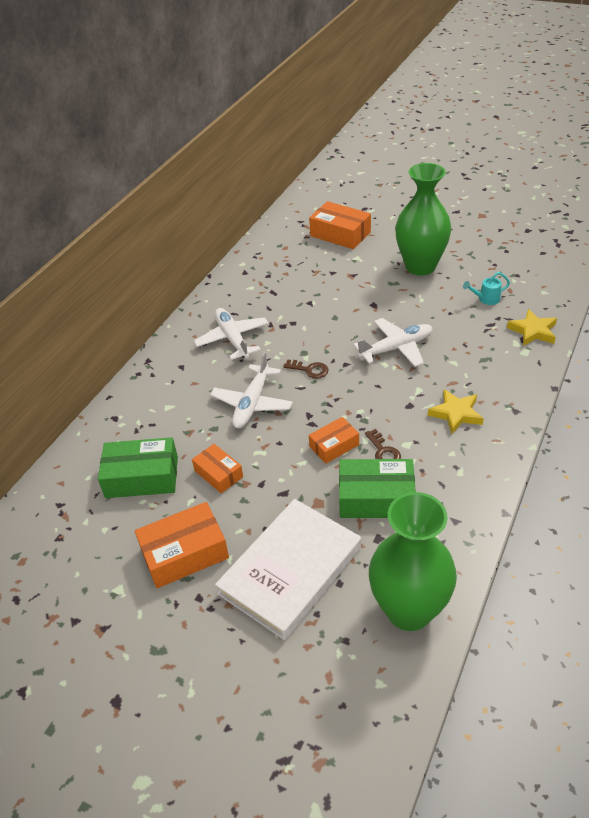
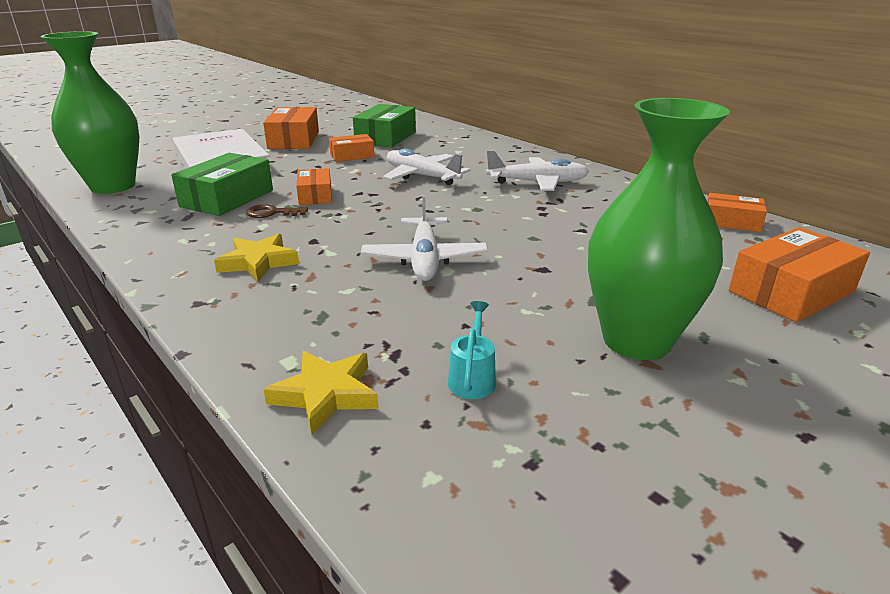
camera: 110 degrees right, 15 degrees down
(260, 254) = (731, 222): none -> orange box
(309, 370) = (442, 206): brown key -> none

